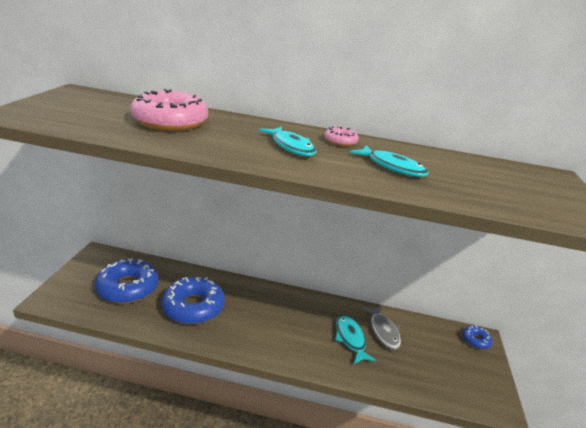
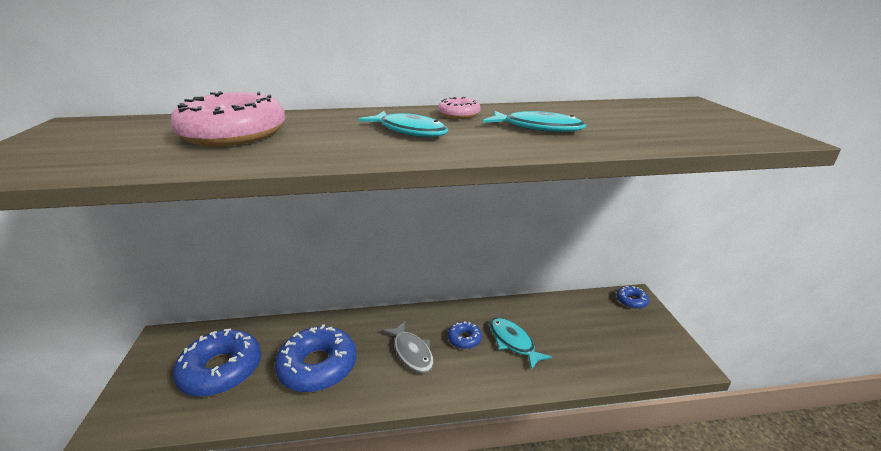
camera: 15 degrees left, 0 degrees up
(312, 323) = (464, 339): none -> blue donut
(383, 331) = (541, 322): grey fish -> grey fish (412, 352)

